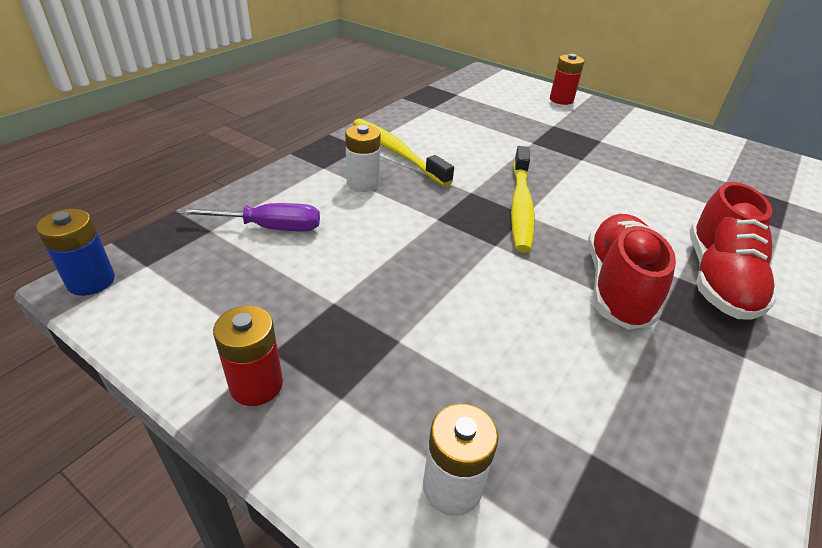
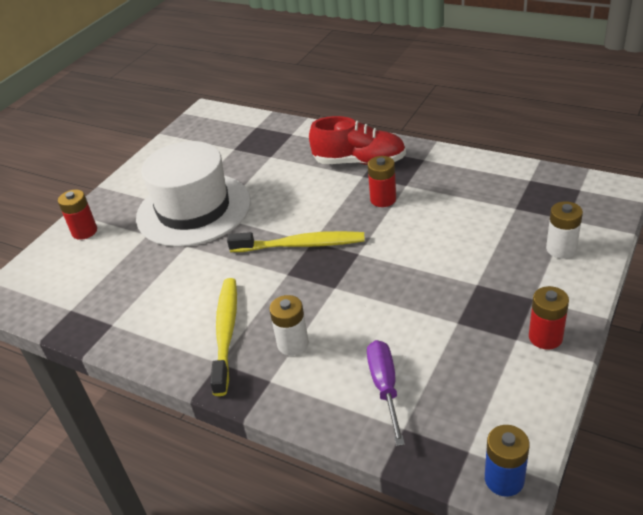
camera: 90 degrees left, 0 degrees up
(396, 152) = (226, 333): yellow toothbrush -> yellow toothbrush turned 135 degrees clockwise
(594, 149) = (193, 209): none -> white hat
(616, 286) = (383, 199): red shoe -> red battery

